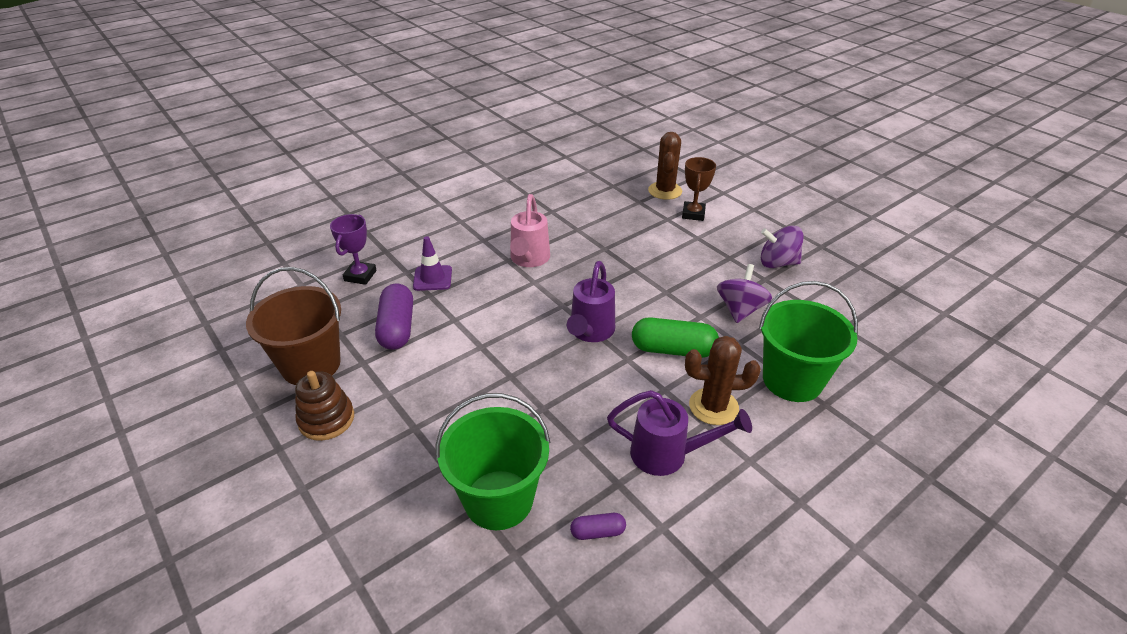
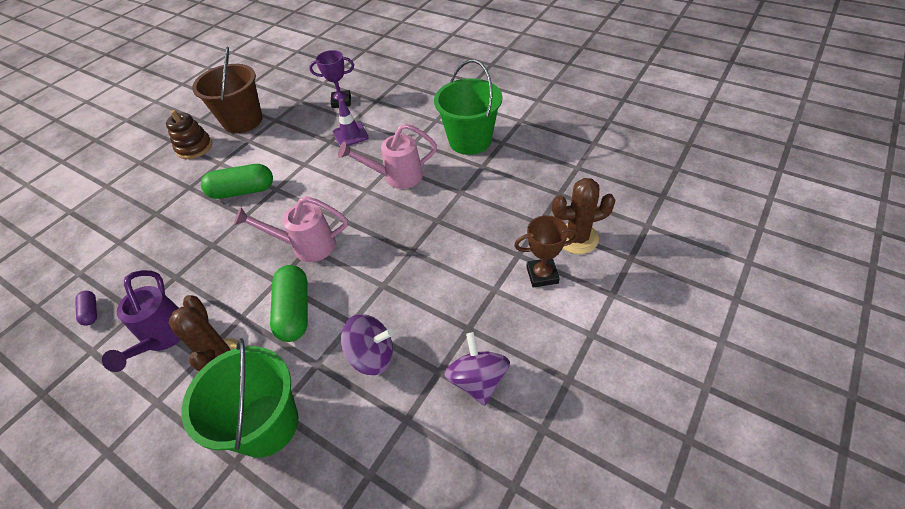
camera: 75 degrees right, 10 degrees up
(397, 328) = (287, 141): purple capsule -> none
(464, 375) = (242, 191): none -> green capsule
(498, 499) = (124, 250): green bucket -> green bucket (470, 140)
(590, 332) = (306, 246): purple watering can -> pink watering can

